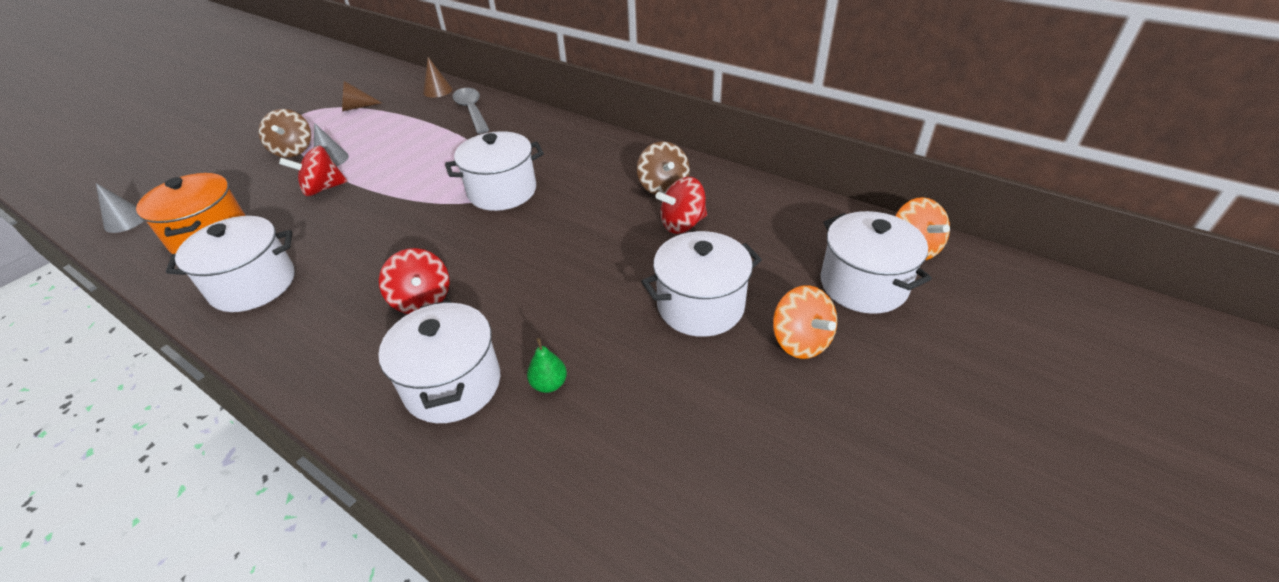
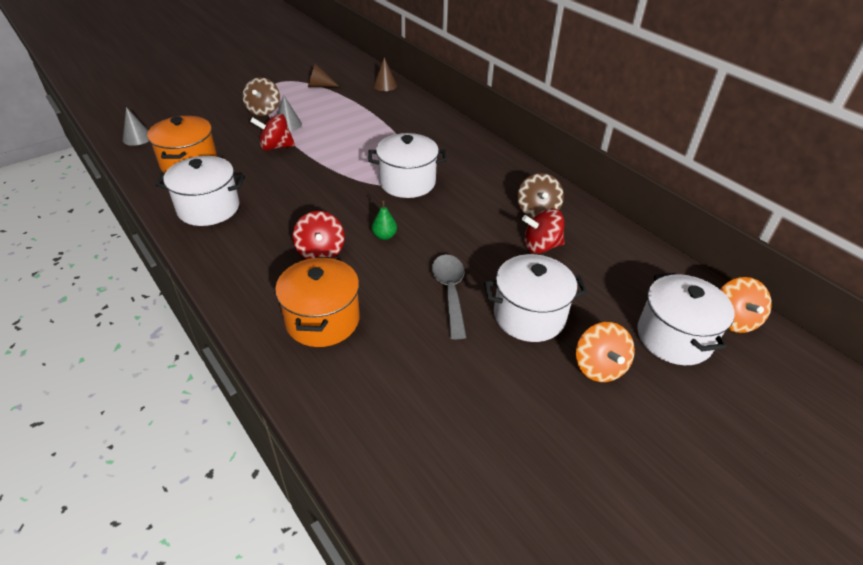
camera: 15 degrees right, 0 degrees up
(453, 384) = (322, 320): white pot -> orange pot
(471, 111) = (406, 109): grey spoon -> grey spoon (450, 292)
(549, 384) = (391, 341): green pear -> green pear (384, 236)

